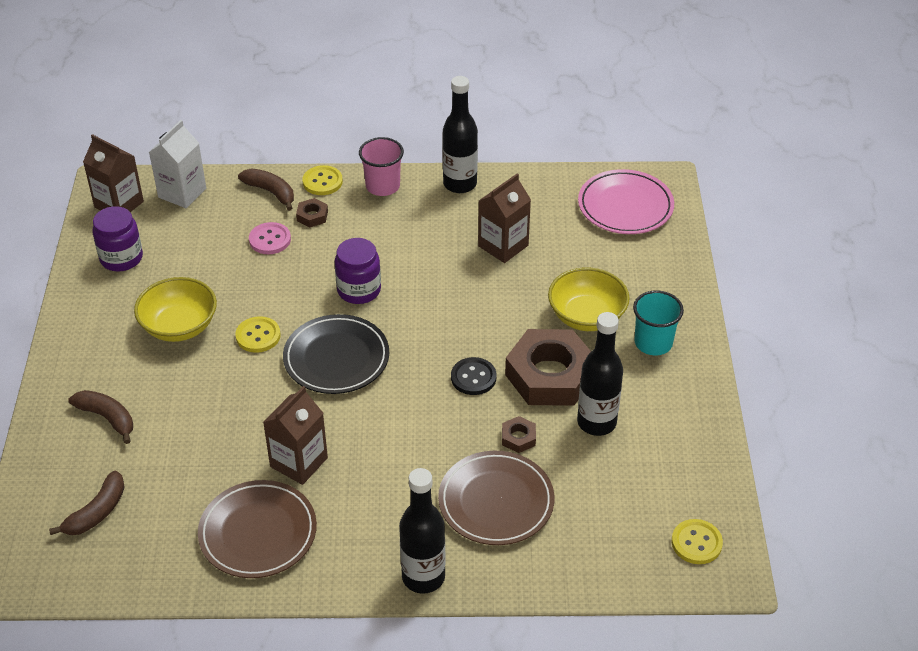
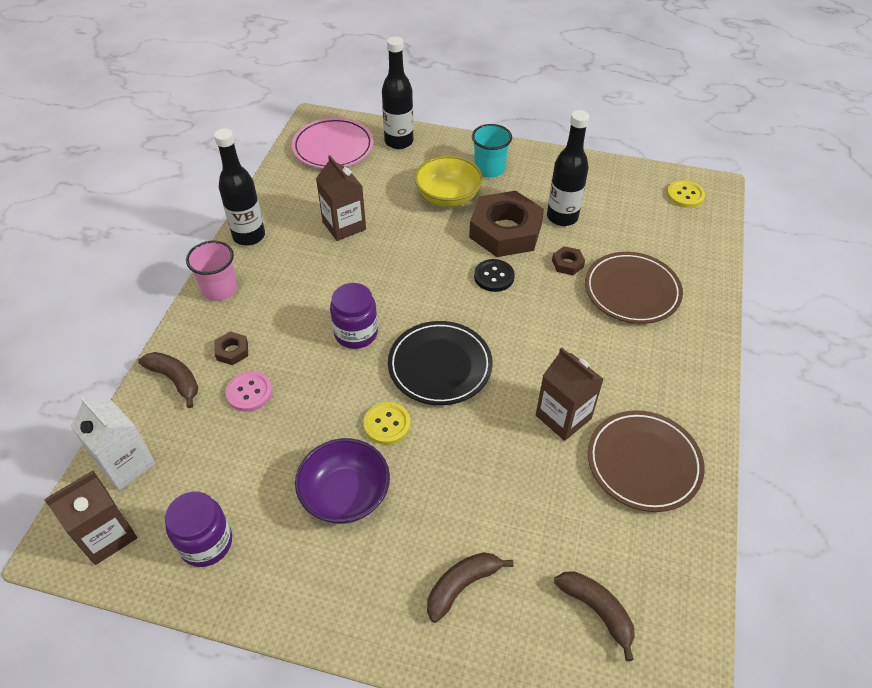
camera: 75 degrees left, 5 degrees up
(179, 326) = (345, 495): yellow bowl -> purple bowl
(271, 192) = (175, 380): brown banana -> brown banana turned 75 degrees clockwise
(322, 182) = (185, 334): yellow button -> none
(423, 577) = (704, 351): black bottle -> black bottle (399, 142)

